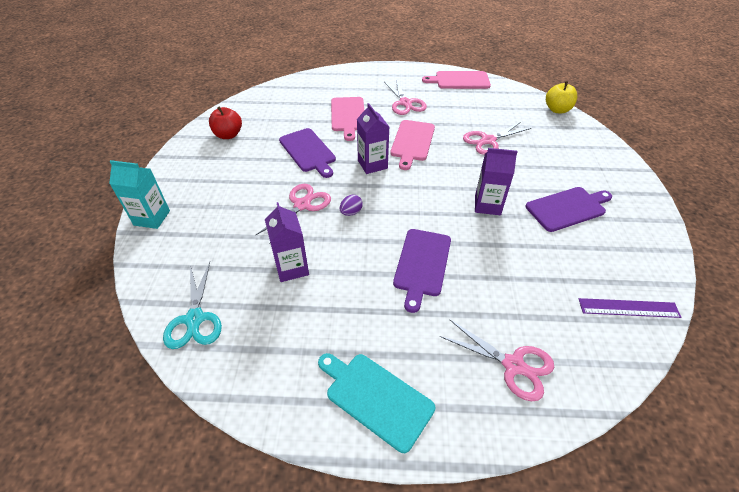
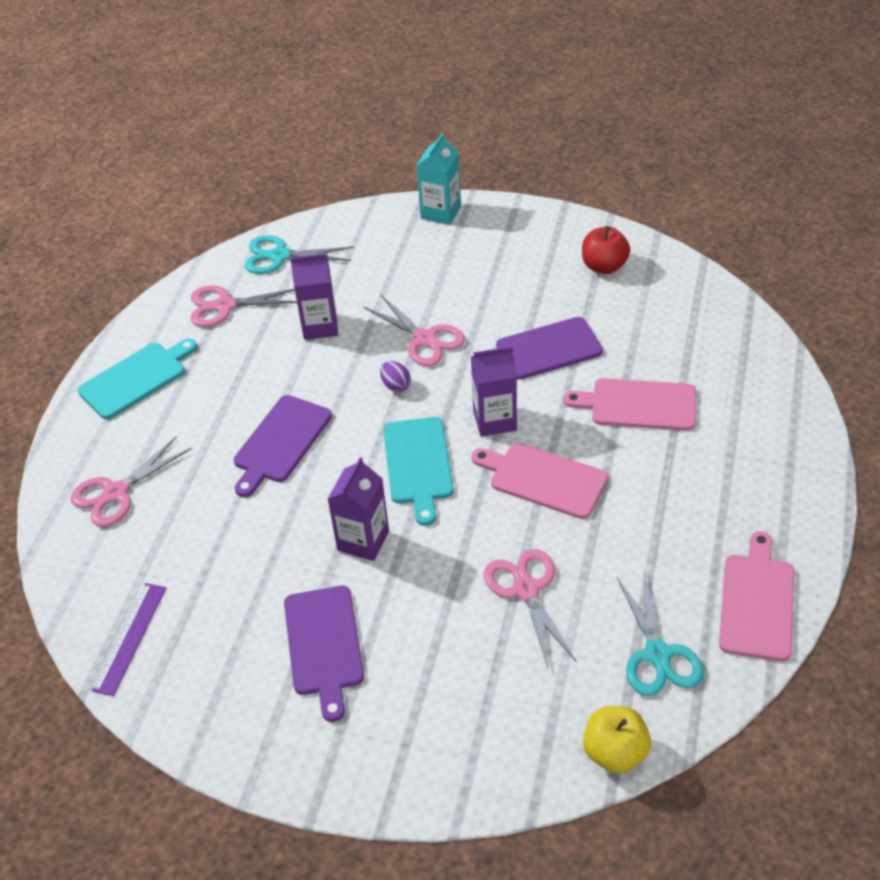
camera: 105 degrees right, 0 degrees up
(405, 103) = (672, 491): pink scissors -> pink scissors (225, 306)
(418, 191) = (418, 464): none -> turquoise cutting board
(422, 264) = (280, 442): purple cutting board -> purple cutting board turned 90 degrees counterclockwise
(501, 102) = (658, 654): none -> turquoise scissors

